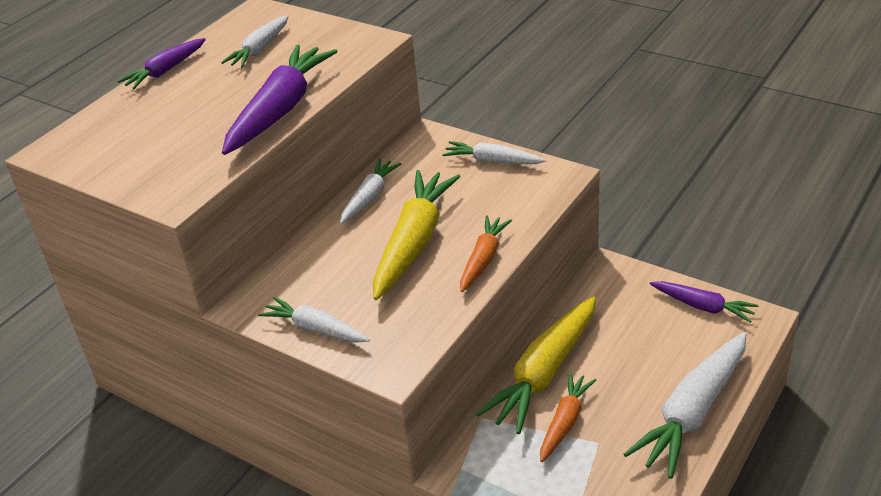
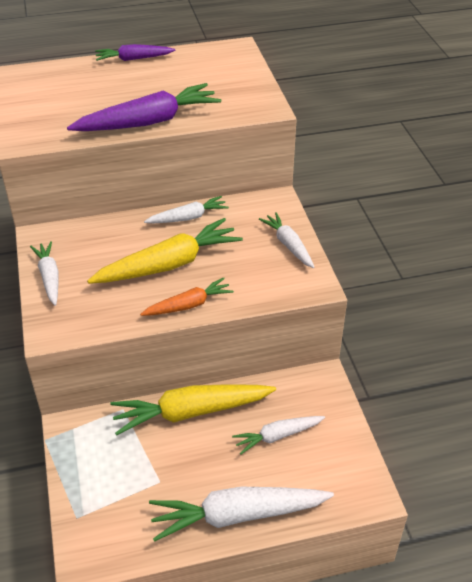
camera: 40 degrees right, 5 degrees up
(260, 49) = (199, 75): white carrot -> white carrot (278, 436)
(565, 422) = (159, 452): orange carrot -> none
(703, 306) = (346, 454): purple carrot -> none

